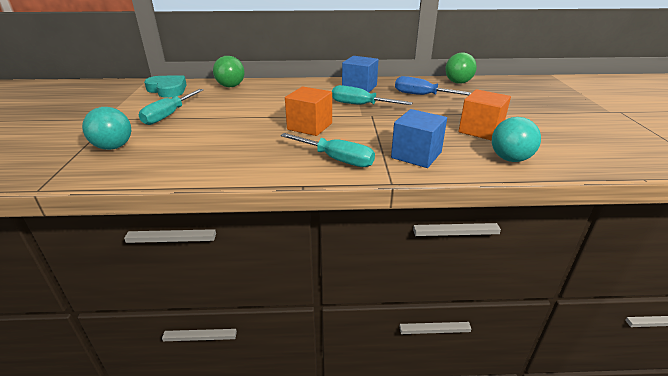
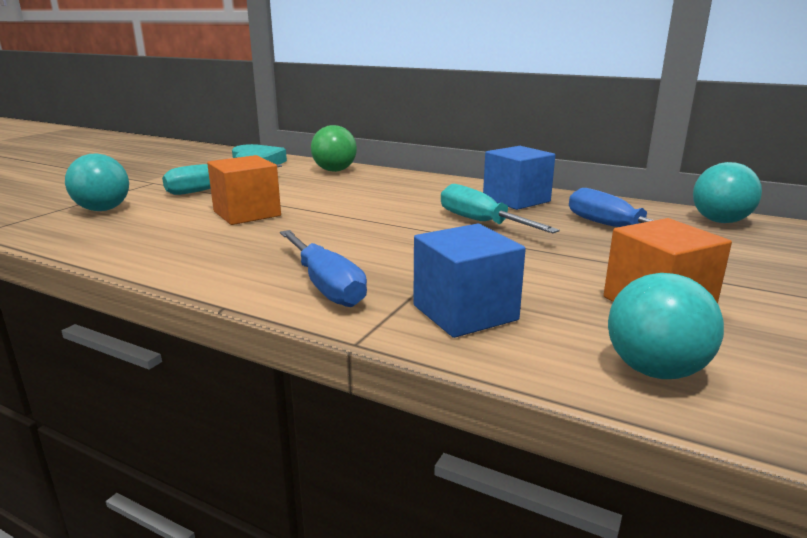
camera: 30 degrees right, 10 degrees down
(310, 126) = (359, 235): orange cube -> orange cube (247, 214)
(336, 159) = (325, 285): turquoise screwdriver -> blue screwdriver
(458, 82) = (720, 221): green ball -> turquoise ball

